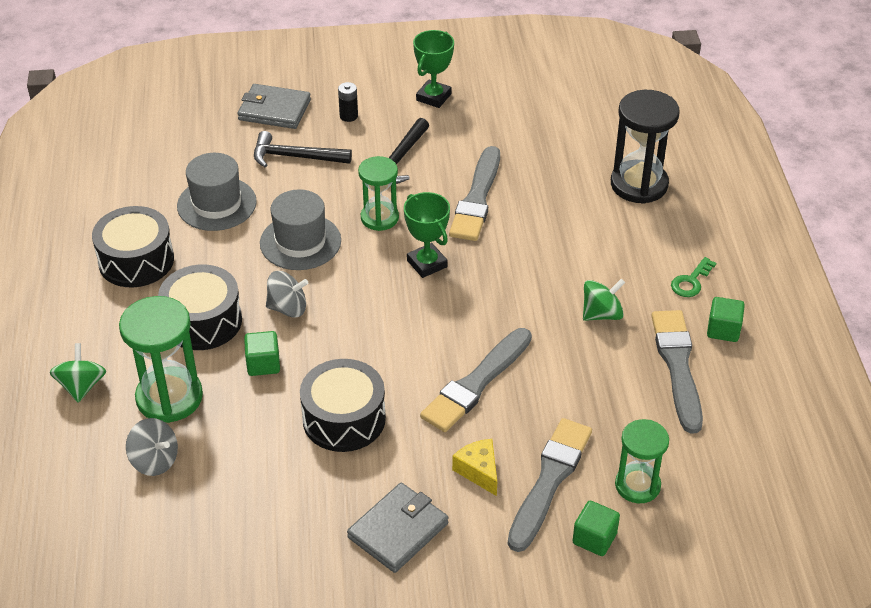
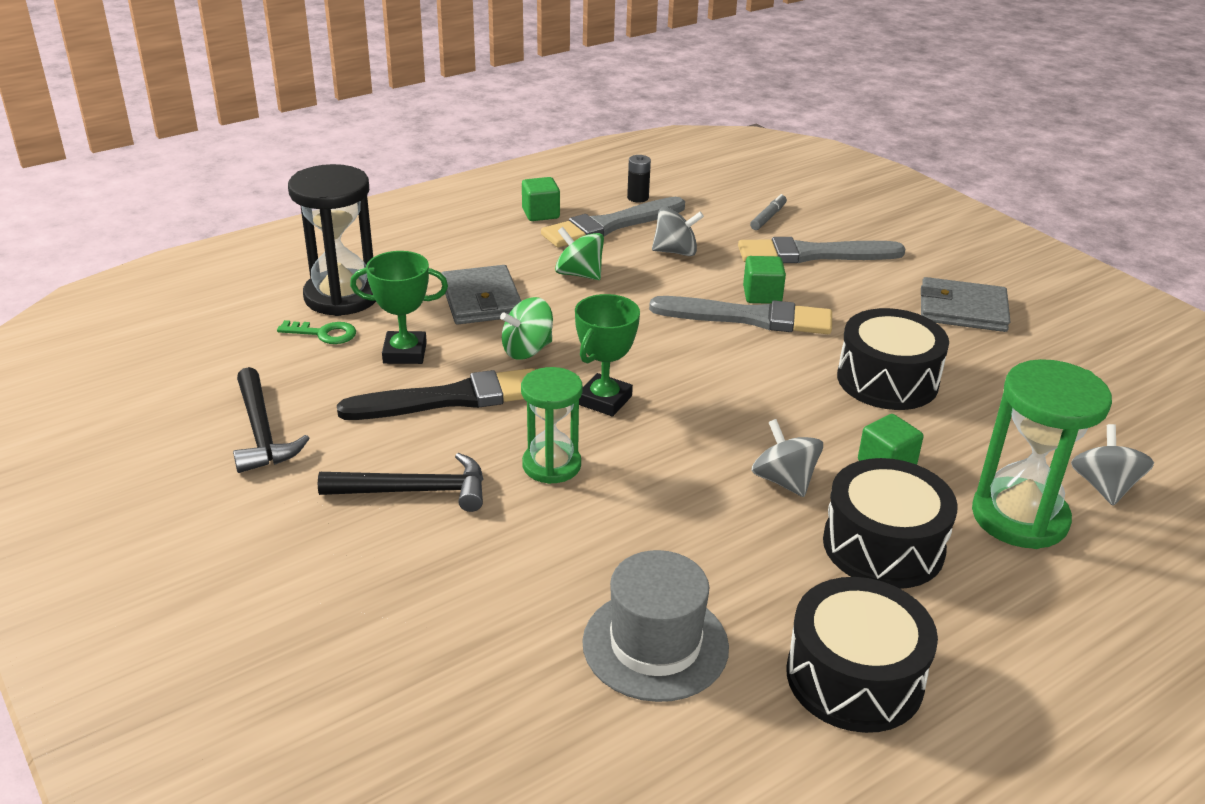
camera: 120 degrees left, 10 degrees down
(81, 386) = (1105, 607): green spinning top -> green spinning top (527, 350)
(274, 110) = (359, 687): grey wallet -> grey wallet (481, 300)
(295, 157) = (475, 603): black hammer -> black hammer (261, 432)
(300, 242) = (659, 518): grey hat -> none
(348, 116) = (329, 583): black battery -> black battery (638, 198)
(433, 97) = (229, 508): green trophy -> green trophy (405, 353)
(477, 198) = (450, 398): grey brush -> black brush
(479, 471) = (848, 289): yellow cheese -> none
(594, 538) = (844, 224): green cube -> green cube (762, 295)
(606, 388) = (676, 252): none -> grey spinning top
(637, 485) = (768, 217): green hourglass -> grey marker
(691, 281) = (486, 239): green key -> green key (324, 334)

